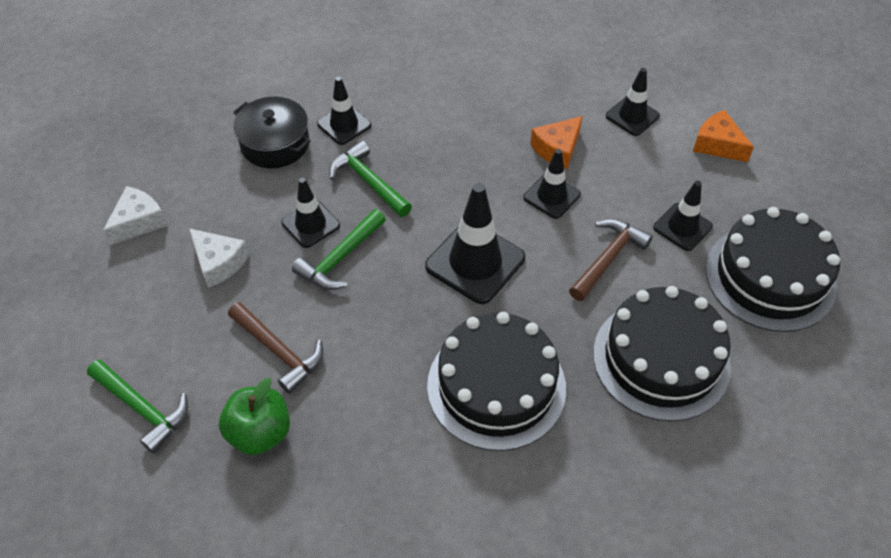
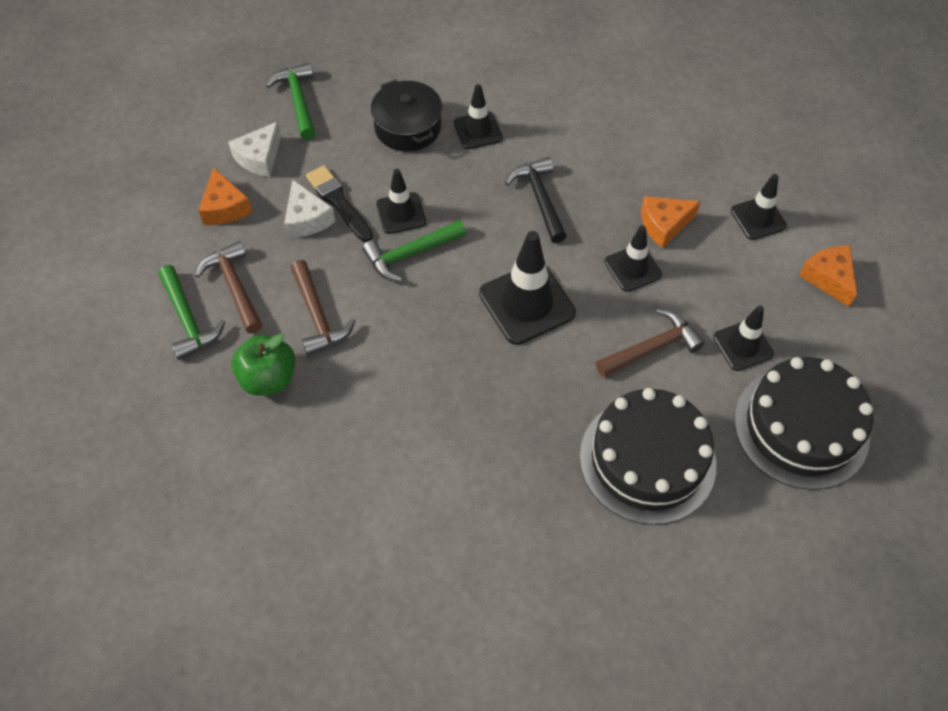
camera: 25 degrees right, 5 degrees up
(126, 282) = (225, 207): none -> orange cheese
(138, 222) = (260, 158): white cheese -> white cheese turned 150 degrees clockwise
(176, 356) = (234, 286): none -> brown hammer
(242, 235) = (338, 202): none -> black brush
(369, 182) = (471, 193): green hammer -> green hammer (298, 100)
(435, 165) = (540, 198): none -> black hammer
(496, 386) = (484, 421): black cake -> none

